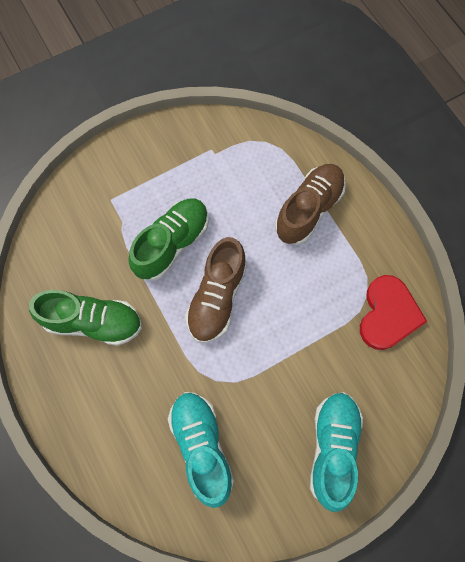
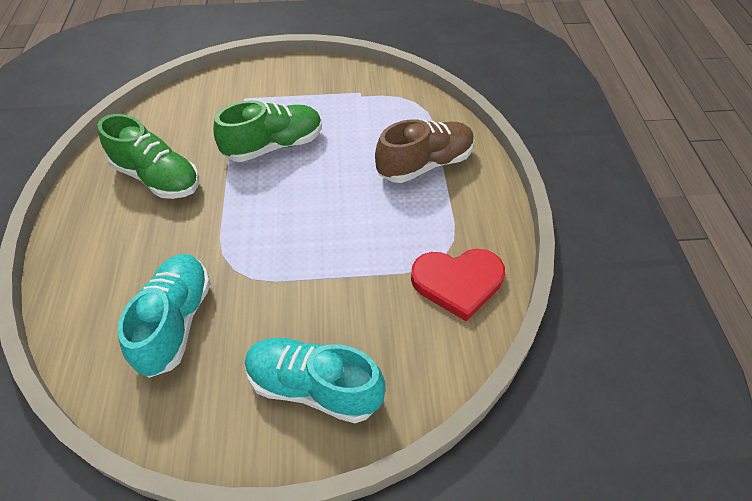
camera: 25 degrees right, 20 degrees down
(217, 297) = (285, 201): brown shoe -> none
(332, 448) = (314, 387): turquoise shoe -> turquoise shoe turned 105 degrees counterclockwise
(388, 314) = (458, 282): red heart -> red heart turned 45 degrees clockwise

